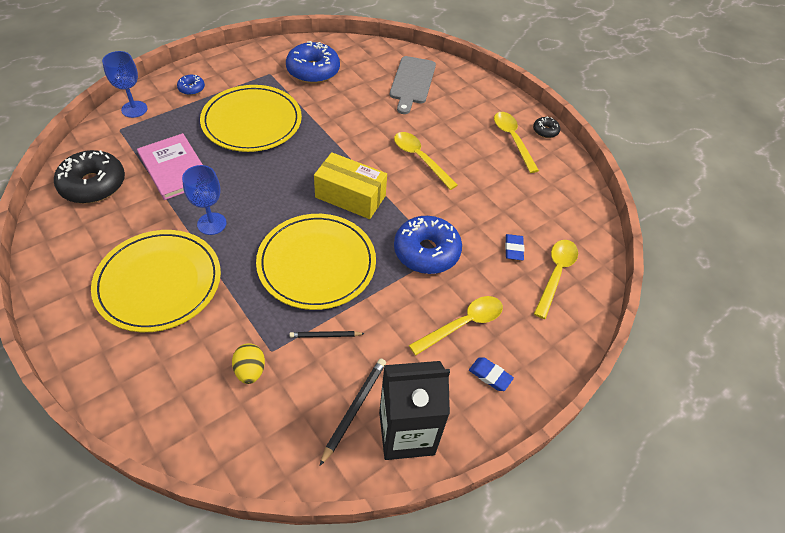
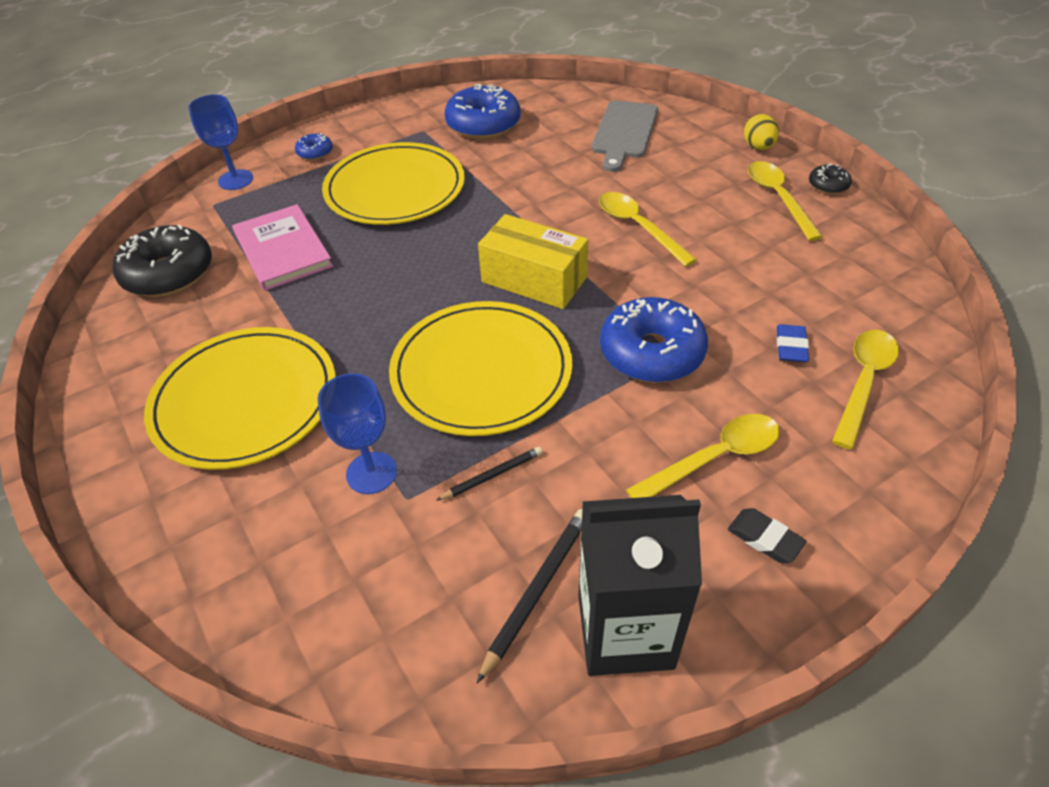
camera: 10 degrees right, 5 degrees down
(212, 223) = (329, 320): blue goblet -> blue goblet (371, 473)
(250, 370) = (372, 528): yellow egg -> yellow egg (758, 147)
(325, 335) = (492, 475): black pencil -> black pencil turned 150 degrees clockwise
(490, 375) = (765, 538): blue eraser -> black eraser

